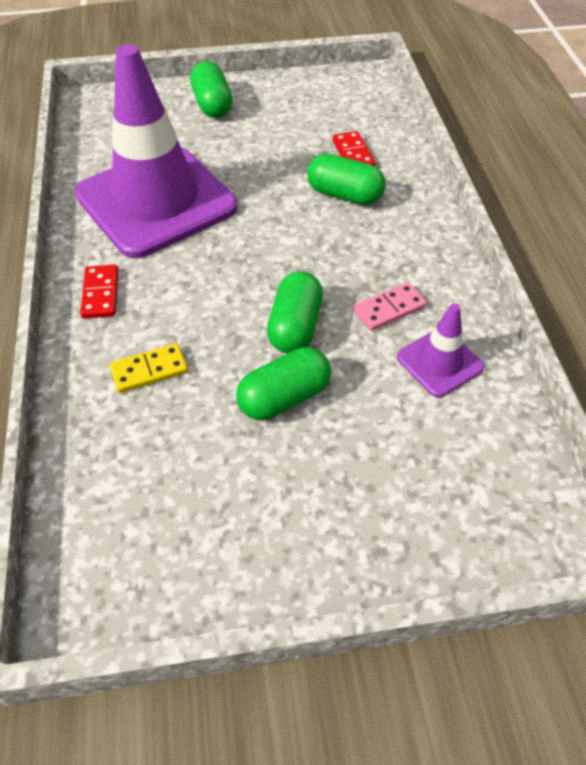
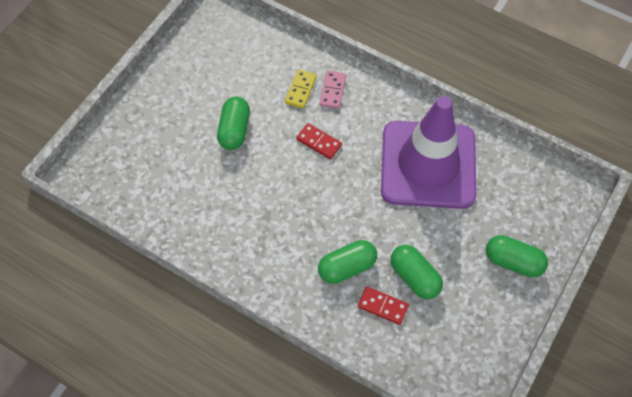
camera: 130 degrees right, 10 degrees up
(101, 293) = (371, 98): red domino -> red domino (319, 142)
(295, 327) = (270, 164): green capsule -> green capsule (414, 277)
(389, 309) = (241, 215): pink domino -> pink domino (333, 91)
(439, 362) = (189, 208): purple traffic cone -> none

